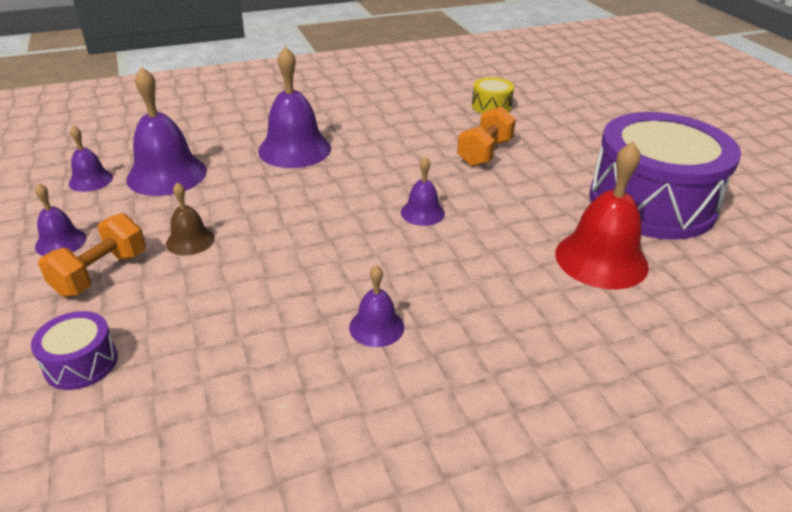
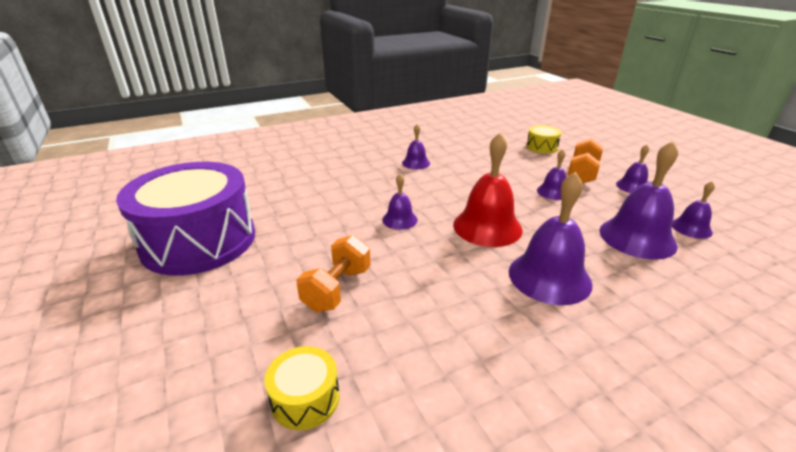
camera: 175 degrees right, 5 degrees down
(81, 363) = (542, 147): purple drum -> yellow drum
(190, 240) = (553, 192): brown bell -> purple bell
(601, 259) = (276, 197): red bell -> red bell (487, 227)

